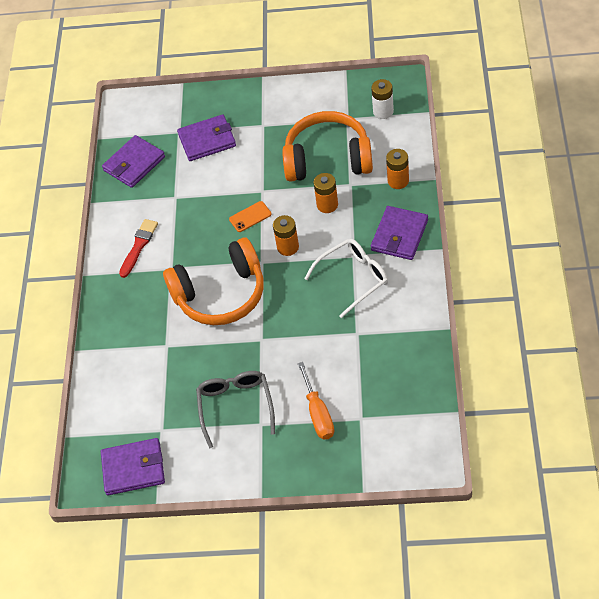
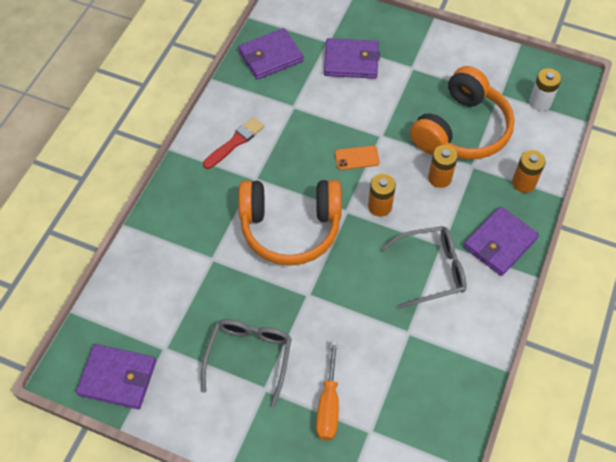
camera: 15 degrees right, 5 degrees up
(328, 159) = (461, 129): orange headphones -> orange headphones turned 105 degrees clockwise
(353, 278) = (431, 270): white glasses -> grey glasses

